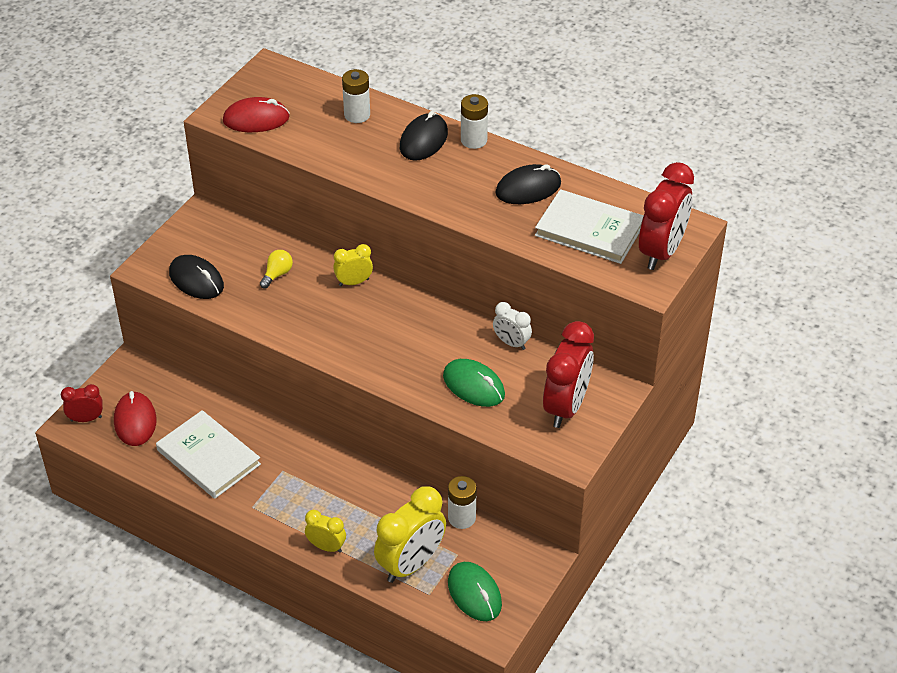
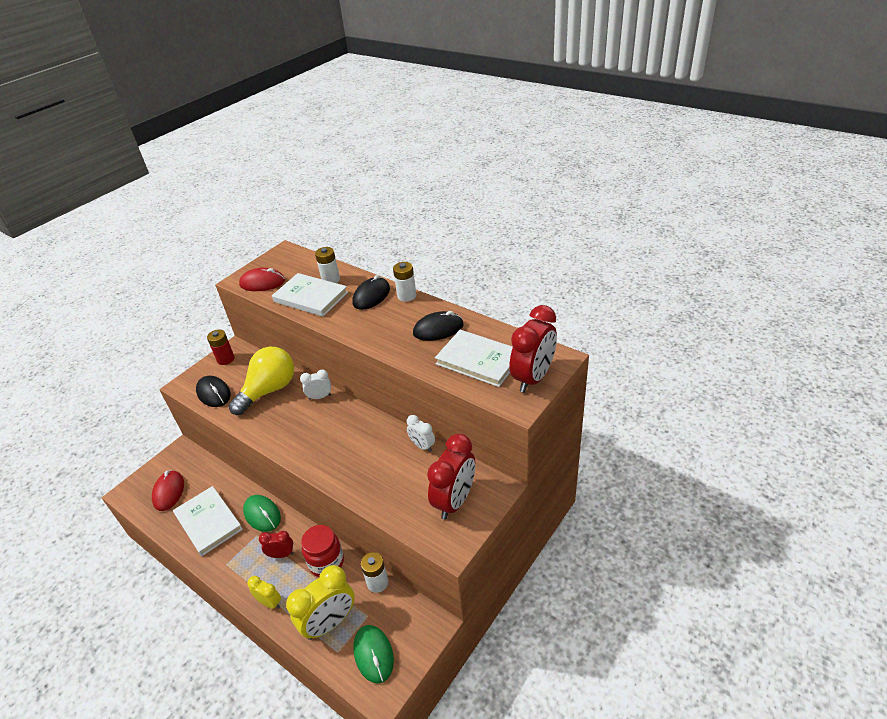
camera: 10 degrees right, 5 degrees down
(86, 419) = (137, 489): red clock -> red clock (281, 554)
(195, 230) = (225, 359): none -> red battery
(277, 274) = (269, 390): yellow light bulb -> yellow light bulb, size x2.46
(336, 142) = (310, 297): none -> white book
(354, 282) = (320, 397): yellow clock -> white clock
(388, 498) = (326, 562): none -> red jar
(474, 386) = (386, 480): green mouse -> green mouse (262, 514)

